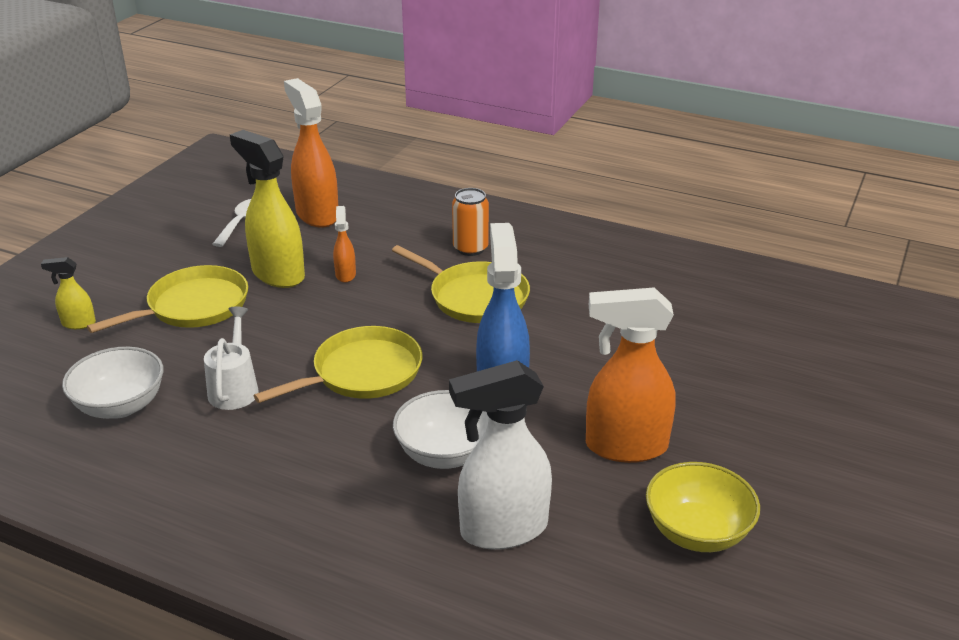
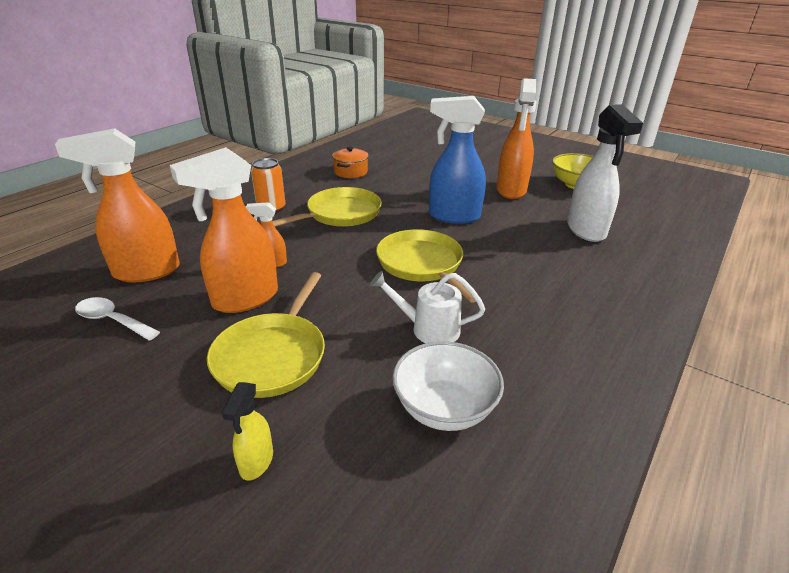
camera: 80 degrees left, 0 degrees up
(193, 306) = (272, 356): yellow pan -> yellow pan turned 135 degrees counterclockwise
(277, 274) = (244, 299): yellow spray bottle -> orange spray bottle
(445, 453) = (518, 241): white bowl -> none
(614, 285) = (351, 172): none -> orange pot

